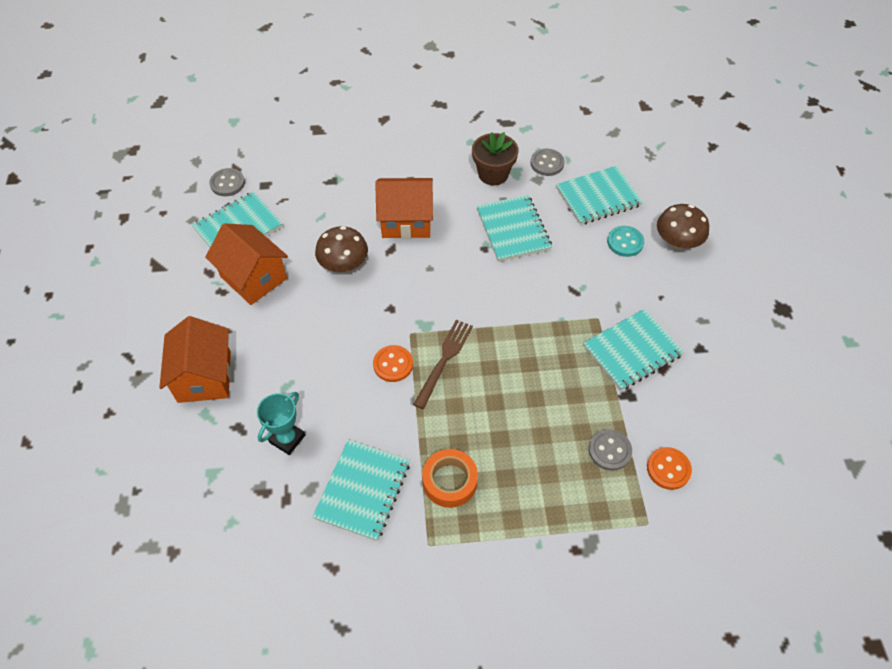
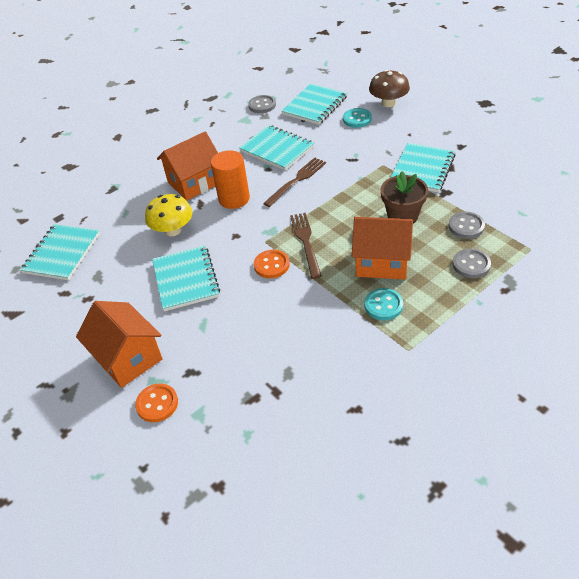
camera: 30 degrees left, 10 degrees down
(227, 183) = (25, 232): grey button -> grey button (471, 264)
(253, 278) = (107, 276): orange house -> orange house (382, 262)
(287, 439) = (237, 355): turquoise trophy -> none
(344, 264) = (173, 230): brown mushroom -> yellow mushroom
(362, 490) = (328, 349): turquoise notebook -> turquoise notebook (185, 279)
(424, 264) = (234, 199): none -> orange cylinder
(449, 481) = (383, 305): orange tape -> turquoise button
(493, 174) = (231, 128): brown flower pot -> brown flower pot (402, 216)
(499, 281) = (297, 180): none -> brown fork
(668, 469) = (511, 214): orange button -> orange button (157, 404)

